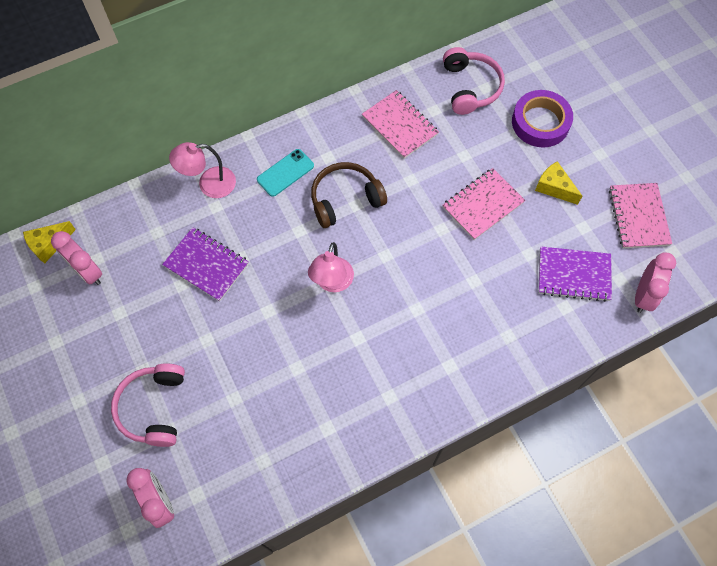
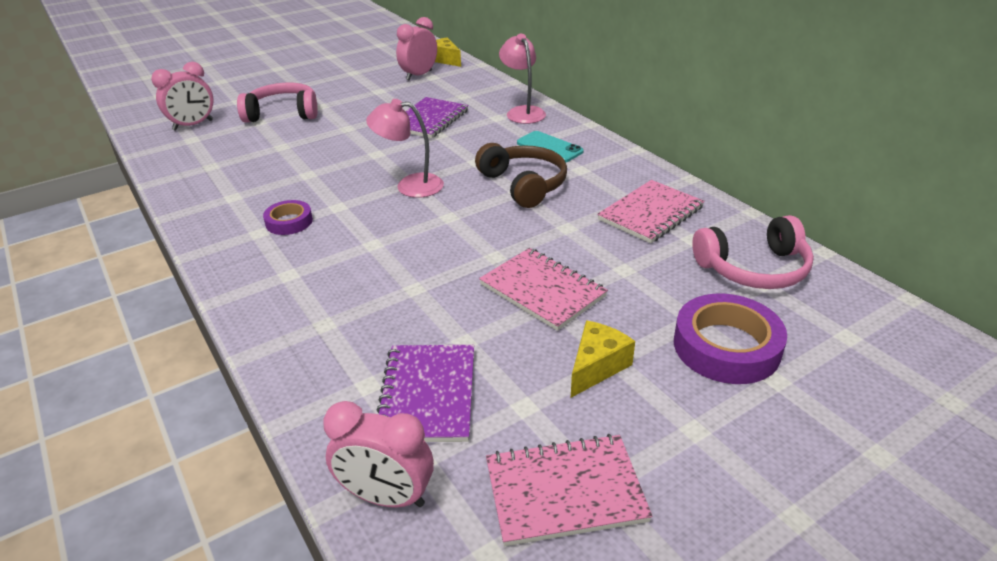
camera: 85 degrees right, 30 degrees down
(376, 374) = (289, 222): none -> purple tape

